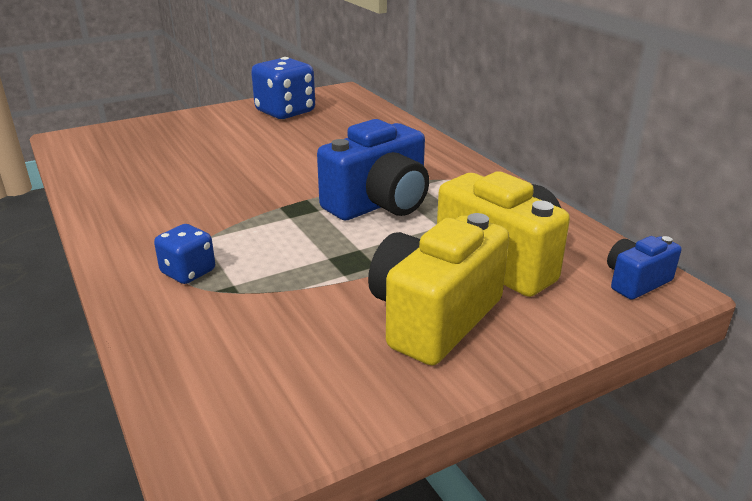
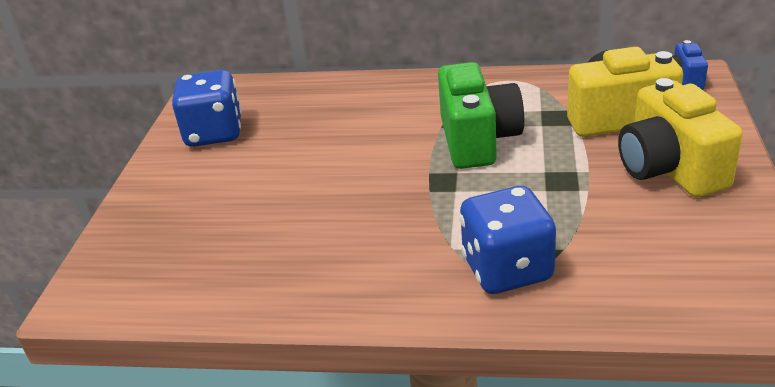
camera: 50 degrees left, 5 degrees up
(188, 272) = (507, 269): blue dice -> blue dice, size x1.77
(379, 204) = (478, 140): blue camera -> green camera

